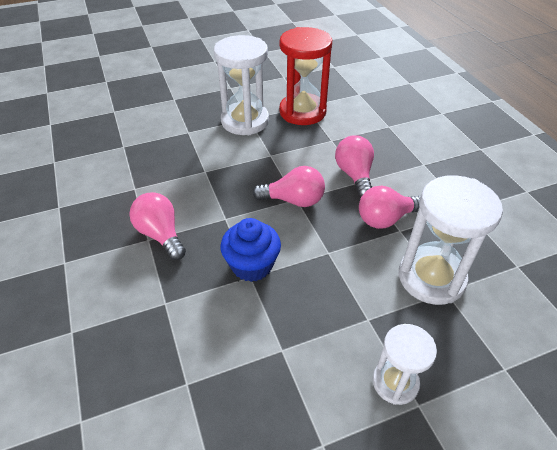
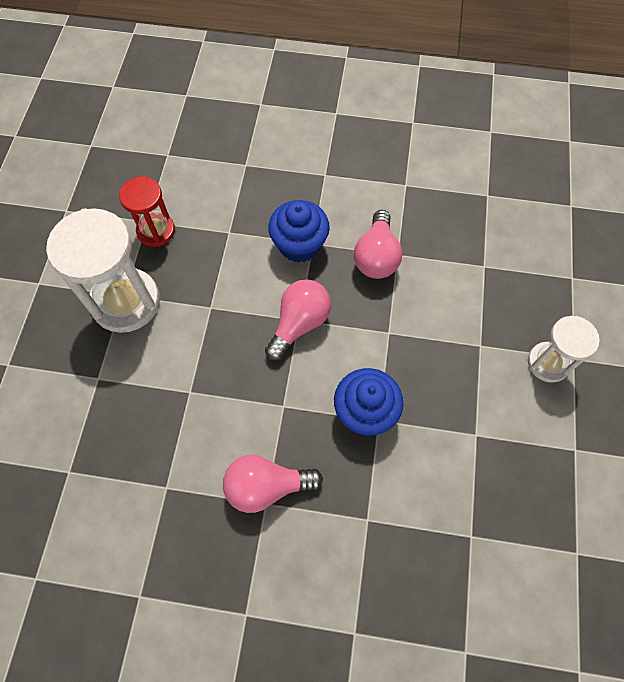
camera: 60 degrees left, 20 degrees up
(302, 112) = (156, 231): red hourglass -> red hourglass, size x0.59
(354, 175) = (299, 245): pink light bulb -> blue cupcake
(431, 277) = (464, 267): white hourglass -> none

